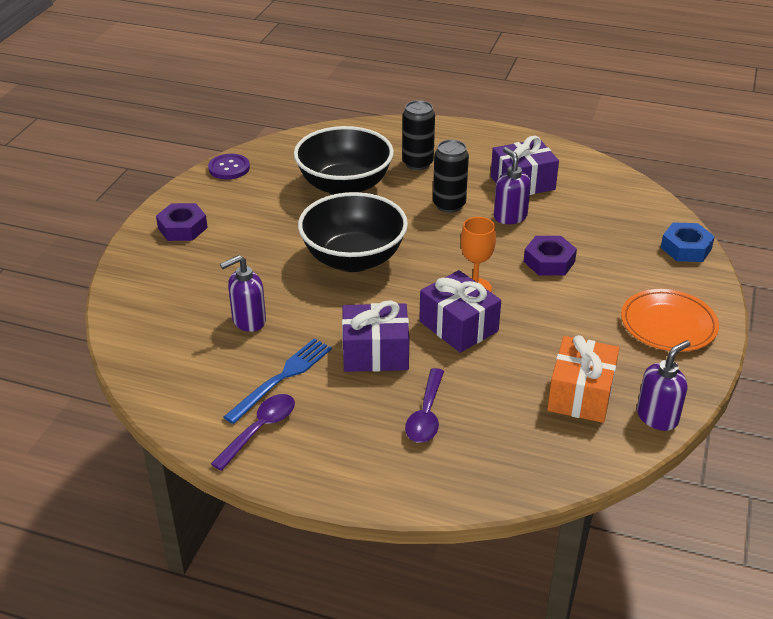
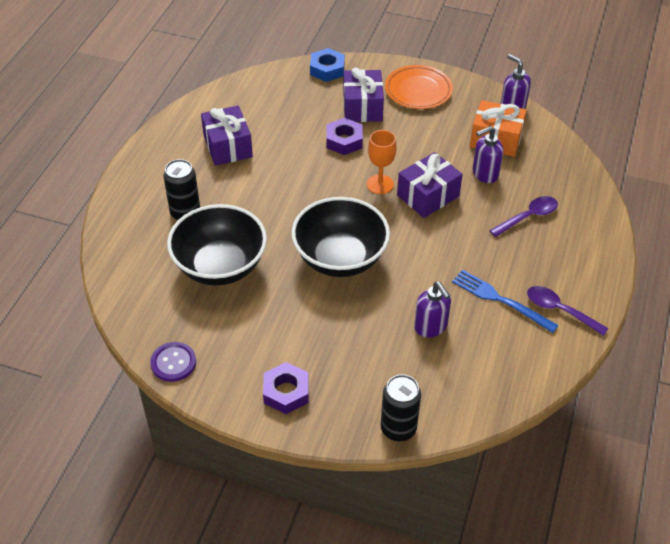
camera: 90 degrees left, 10 degrees up
(375, 353) = (464, 244): purple gift -> purple gift (362, 107)
(426, 415) = (528, 217): purple spoon -> purple spoon turned 45 degrees counterclockwise
(449, 205) = (259, 194): black can -> black can (398, 429)
(510, 216) = (279, 158): purple soap dispenser -> purple soap dispenser (485, 174)

